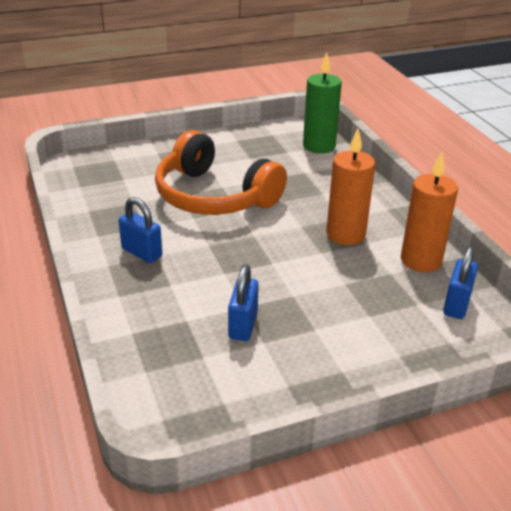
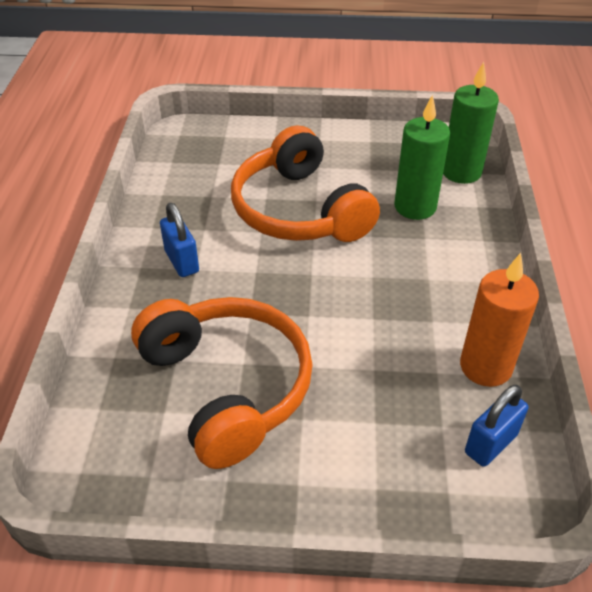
camera: 25 degrees right, 10 degrees up
(243, 325) = (228, 386): blue padlock -> orange headphones
(301, 175) = (415, 207): none -> green candle
(345, 234) = (416, 303): orange candle -> none

